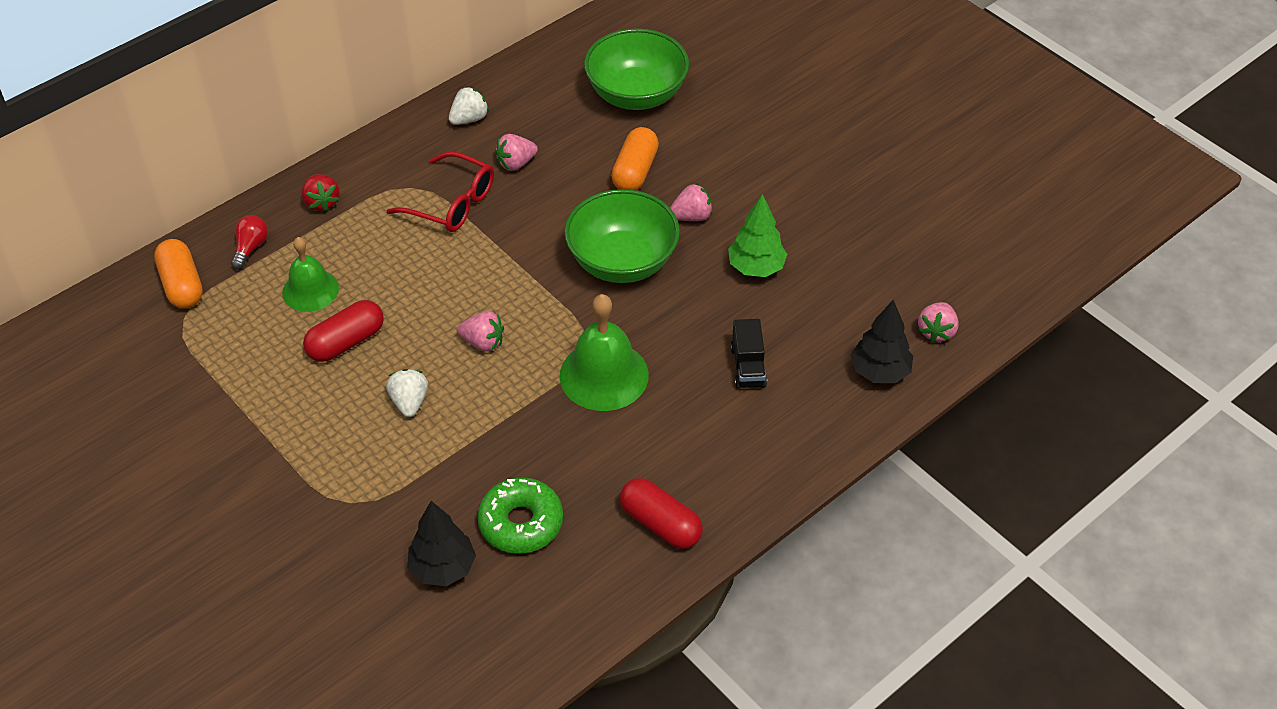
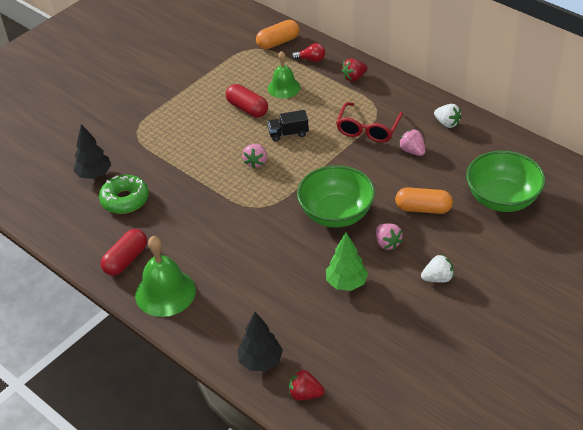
camera: 85 degrees right, 5 degrees down
(409, 402) = (207, 141): white strawberry -> white strawberry (437, 278)
(604, 375) = (238, 219): green bell -> green bell (165, 292)
(748, 367) = (255, 288): black truck -> black truck (288, 133)
(936, 331) = (305, 394): pink strawberry -> red strawberry

